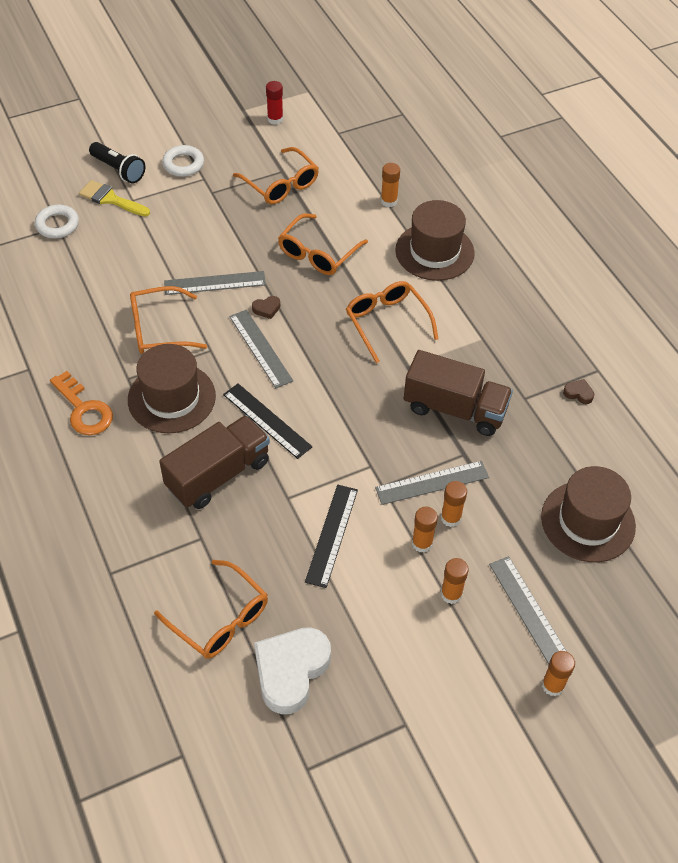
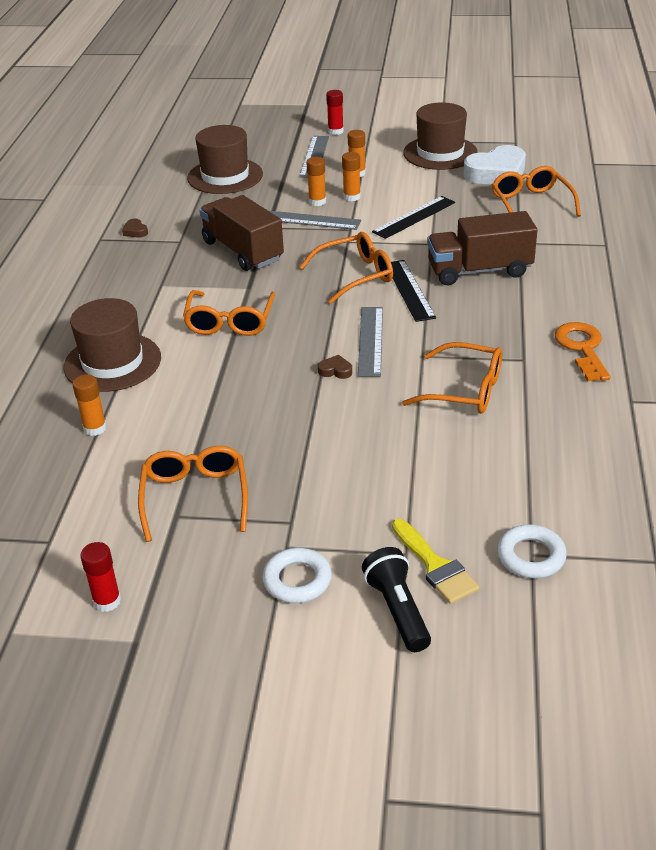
camera: 145 degrees left, 15 degrees down
(171, 398) = (487, 331): brown hat -> brown hat (440, 153)
(215, 283) = (371, 413): grey ruler -> none
(318, 253) = (232, 403): orange glasses -> orange glasses (355, 275)
(552, 685) = (335, 131): orange glue stick -> red glue stick

